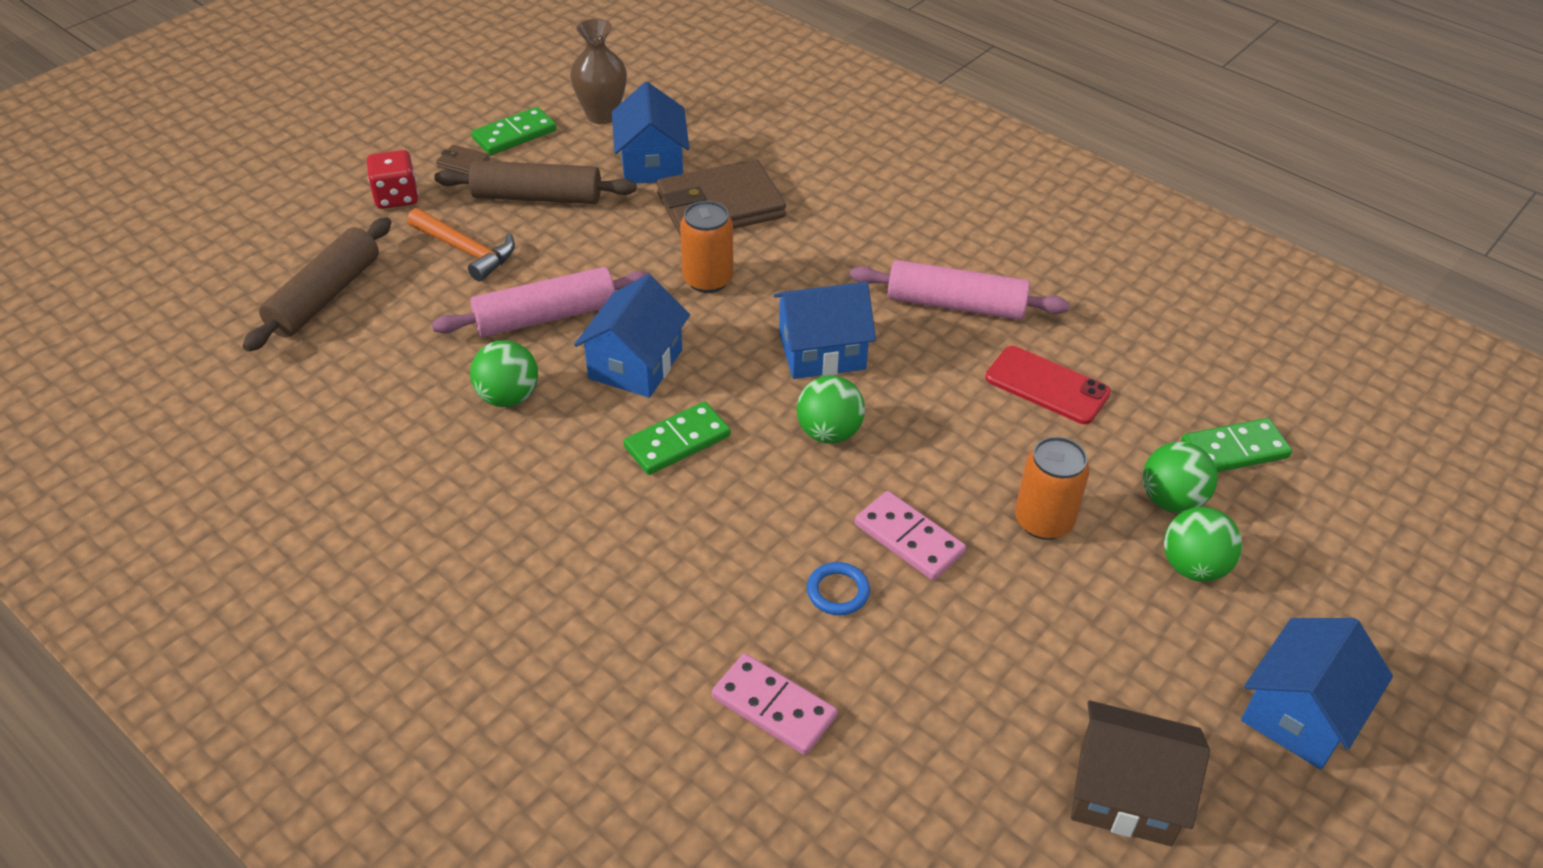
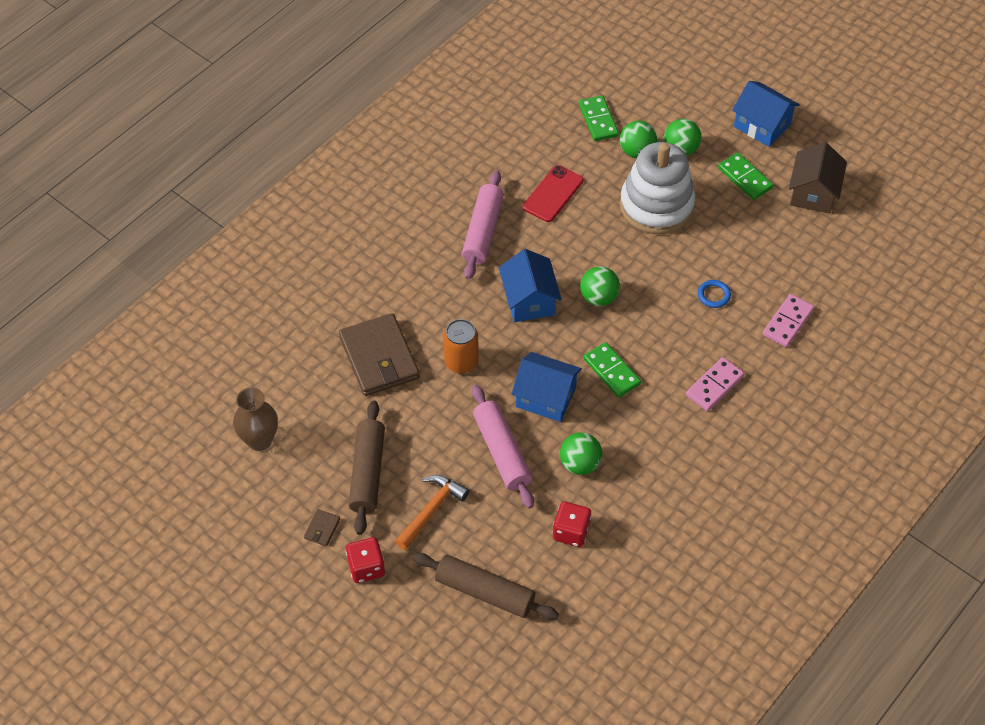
camera: 90 degrees left, 10 degrees up
(393, 383) = (571, 532): none -> red dice
(514, 134) = (284, 498): green domino -> green domino (745, 178)
(652, 163) = (326, 402): blue house -> none
(909, 538) = (674, 263): pink domino -> pink domino (714, 385)
(1043, 521) = (656, 206): orange can -> white stacking toy

